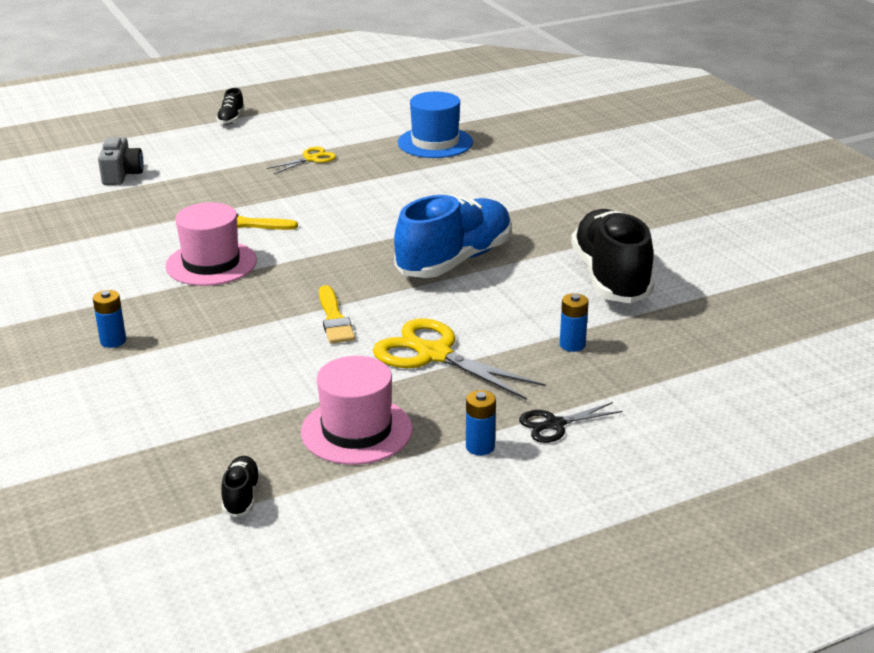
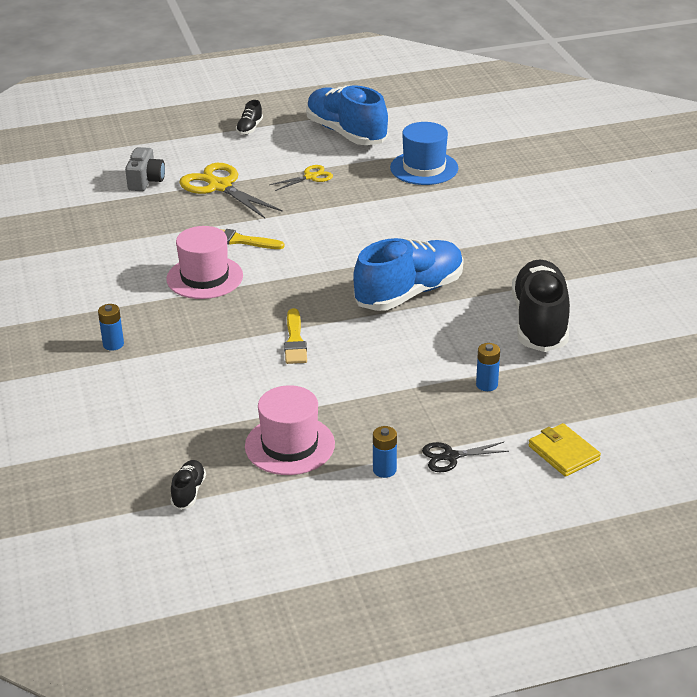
camera: 10 degrees right, 5 degrees up
(340, 117) = (346, 133): none -> blue shoe
(434, 355) = (369, 382): yellow scissors -> yellow scissors (220, 186)
(685, 408) = (563, 453): none -> yellow wallet

